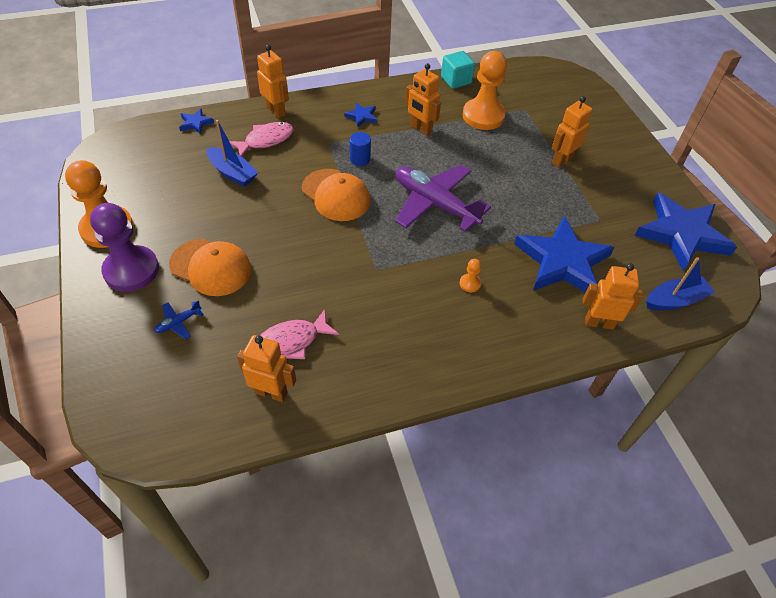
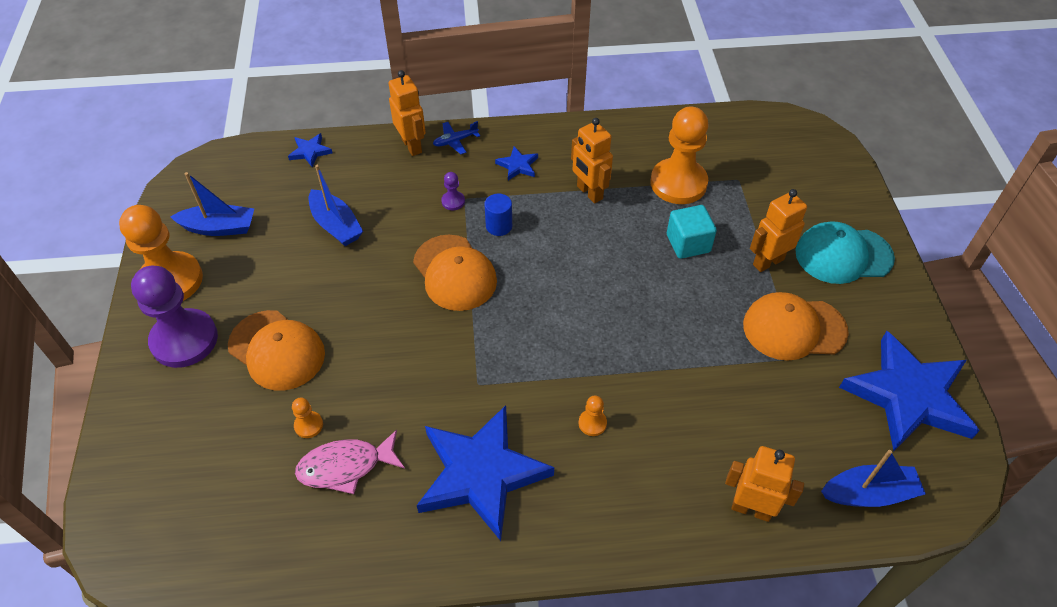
camera: 15 degrees right, 0 degrees up
(136, 185) = (219, 228): none -> blue boat
(178, 322) = (220, 418): blue plane -> blue plane (455, 141)
(253, 317) = (308, 425): none -> orange pawn
(266, 140) = (388, 185): pink fish -> none
(271, 392) = (303, 530): orange robot -> none
(320, 146) = (453, 201): none -> purple pawn
(435, 204) = (578, 303): purple plane -> none
(456, 80) = (656, 127): turquoise cube -> turquoise cube (688, 243)
(562, 261) = (726, 411): blue star -> blue star (481, 474)
(592, 201) = (794, 328): none -> orange cap
(611, 150) = (843, 255): none -> turquoise cap

